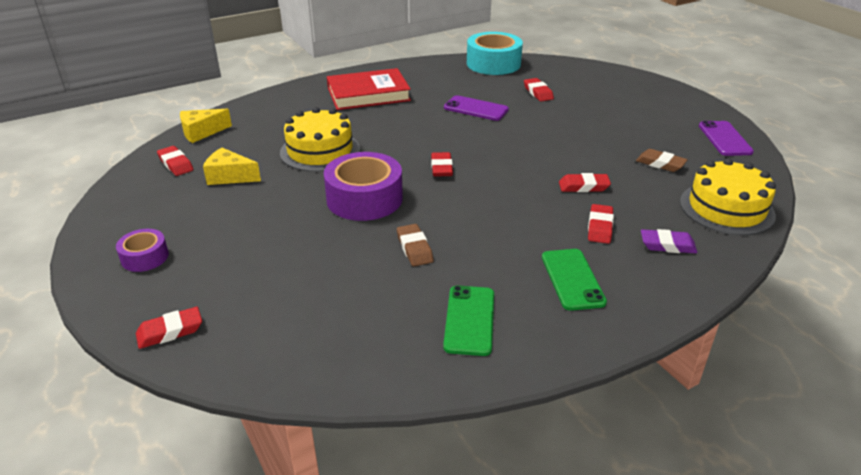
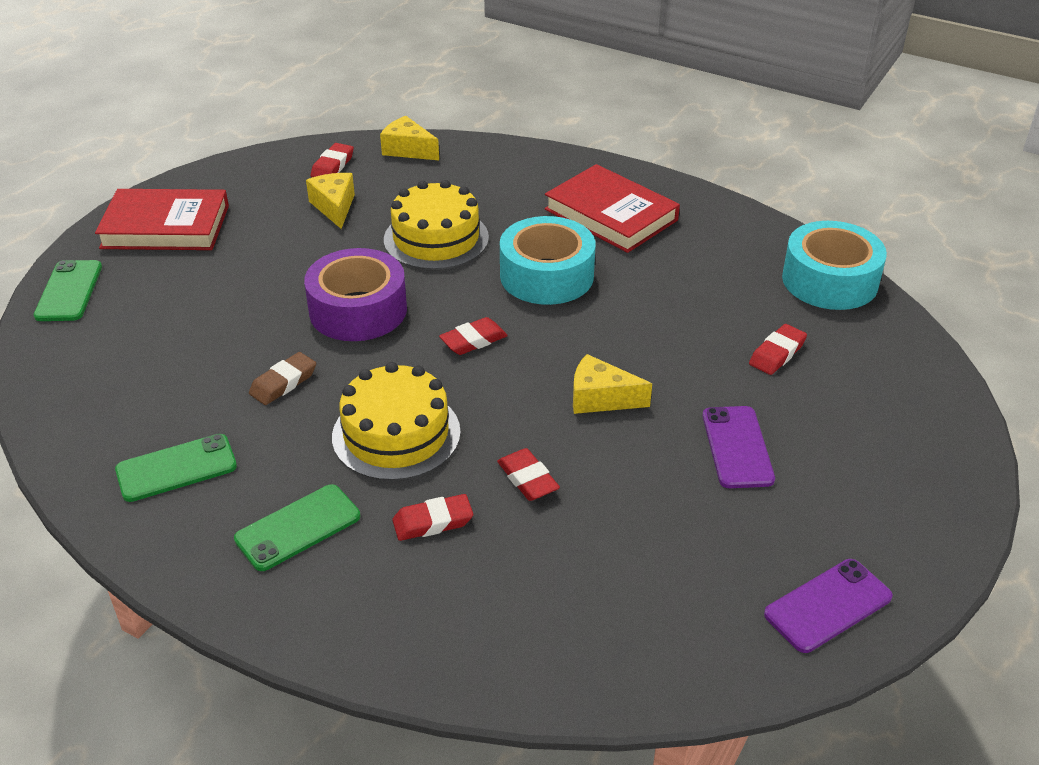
camera: 60 degrees right, 5 degrees up
(145, 257) = (165, 227): purple tape -> red book
(170, 331) = (69, 291): red eraser -> green phone
(404, 128) = (546, 275): none -> turquoise tape
(476, 109) = (662, 314): purple phone -> purple phone (737, 447)
(532, 146) = (600, 398): none -> yellow cheese
(660, 164) = (664, 543): brown eraser -> none
(667, 245) = (433, 600): purple eraser -> none
(726, 208) = (584, 648): yellow cake -> yellow cake (396, 434)

